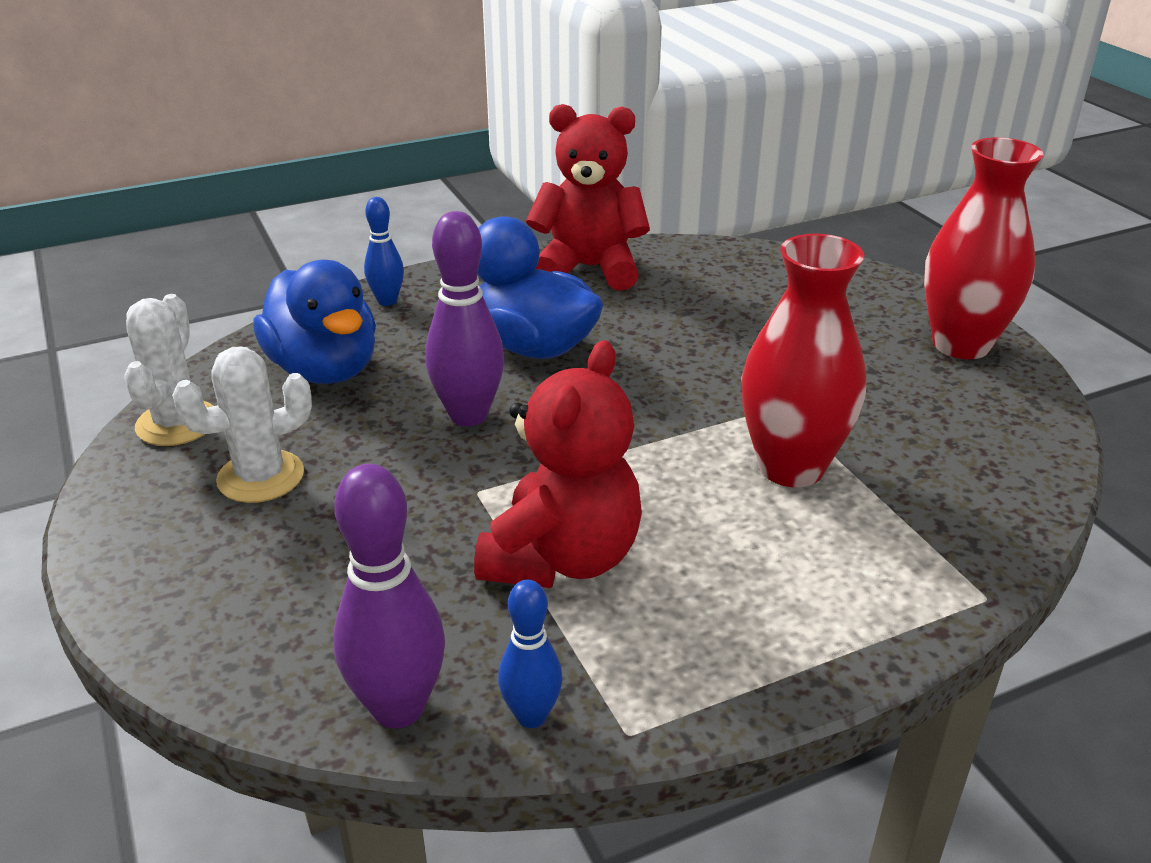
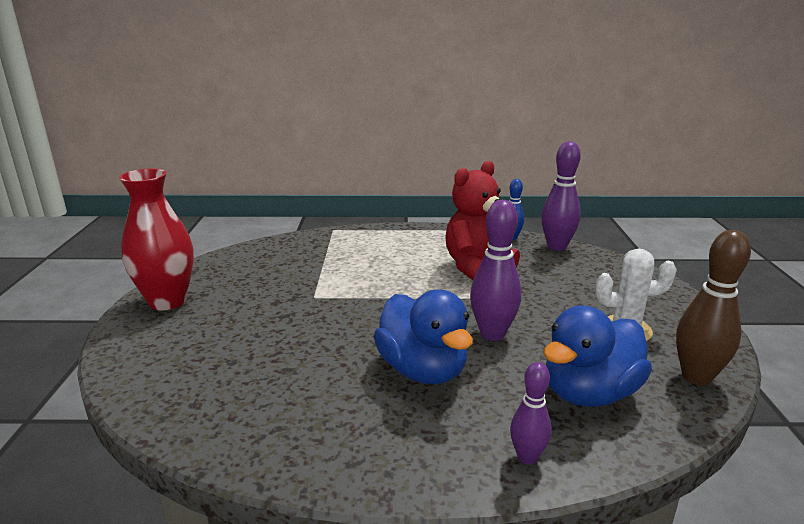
camera: 155 degrees left, 10 degrees down
(177, 423) = (696, 377): white cactus -> brown bowling pin
(324, 370) = (589, 393): blue duck -> blue duck turned 120 degrees counterclockwise
(387, 301) = (527, 457): blue bowling pin -> purple bowling pin
(589, 268) = (313, 441): red teddy bear -> none
(791, 467) = (346, 273): red vase -> none

